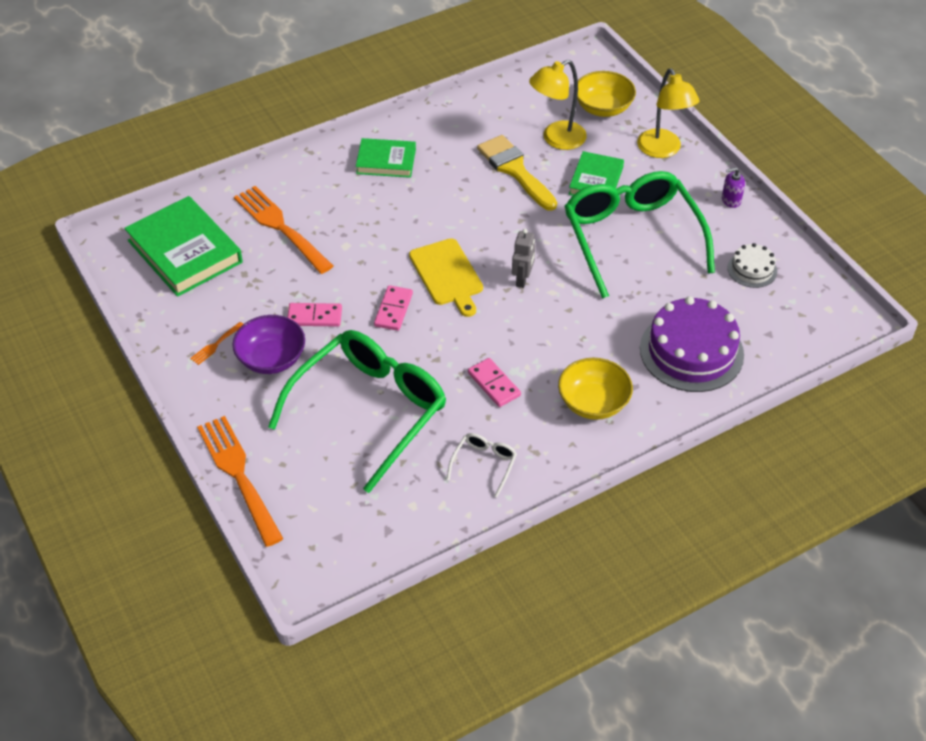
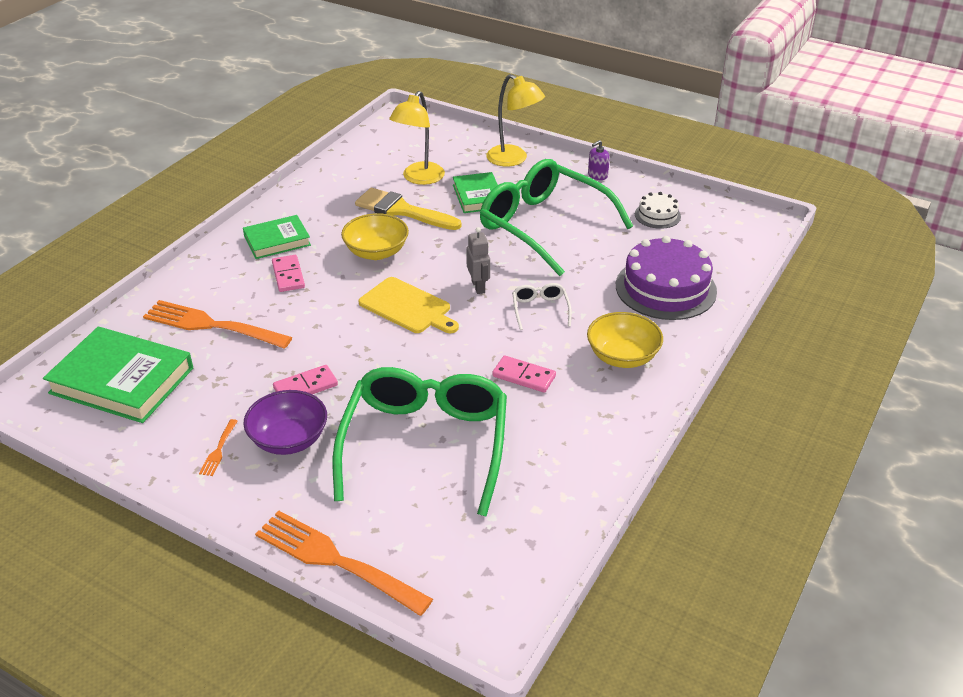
camera: 30 degrees left, 10 degrees down
(393, 310) = (379, 352): pink domino -> pink domino (288, 275)
(484, 464) = (572, 445): white glasses -> white glasses (540, 310)
(603, 108) = (439, 146): yellow bowl -> yellow bowl (376, 252)

